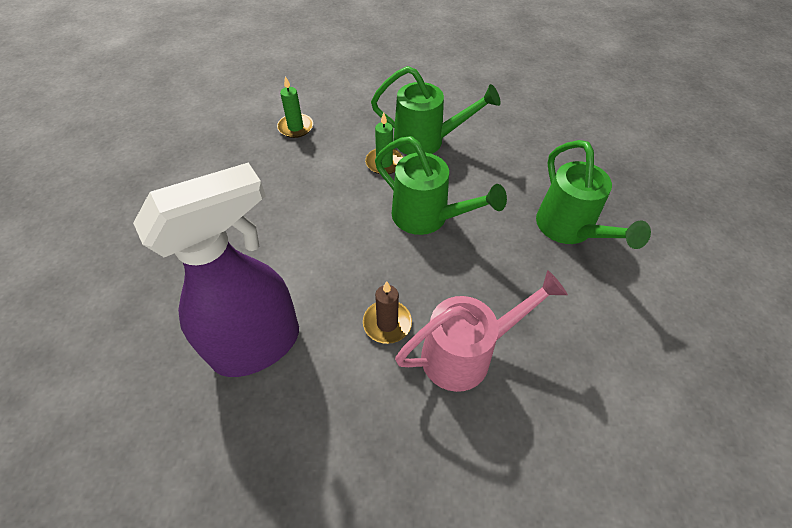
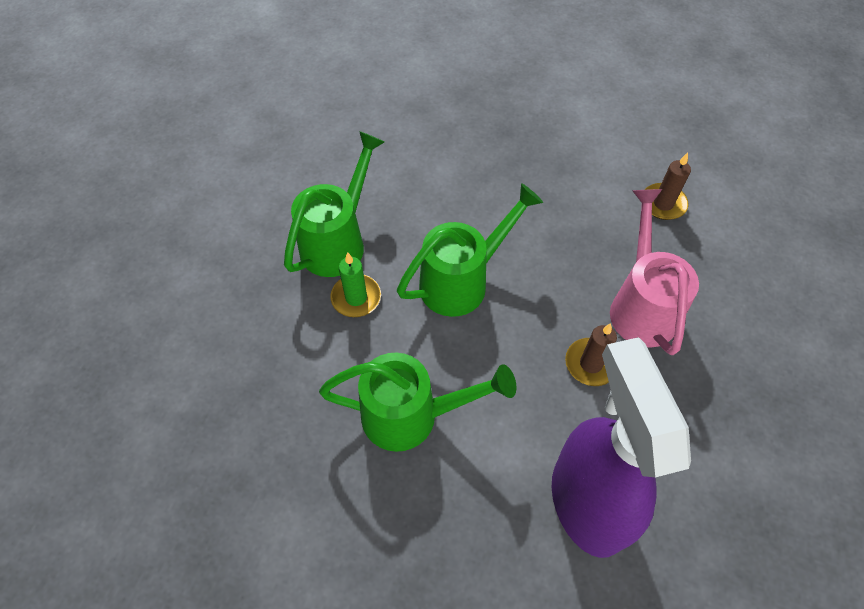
camera: 70 degrees left, 5 degrees up
(295, 127) = (234, 386): green candle -> none
(569, 229) = (522, 166): green watering can -> green watering can (410, 415)
(602, 353) = (663, 204): none -> brown candle

